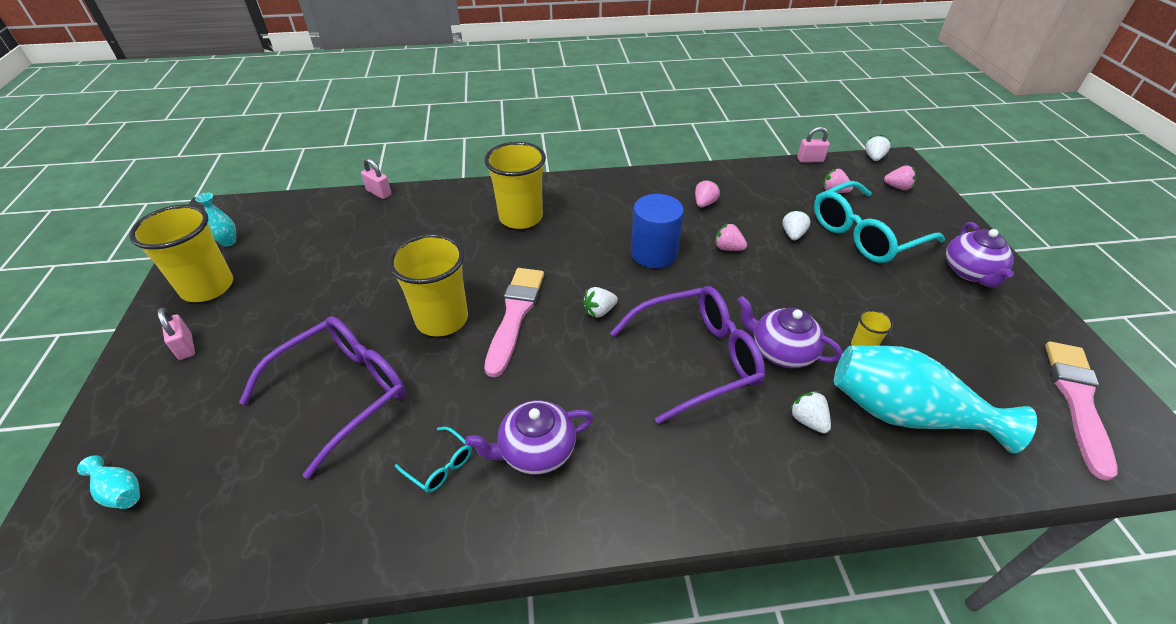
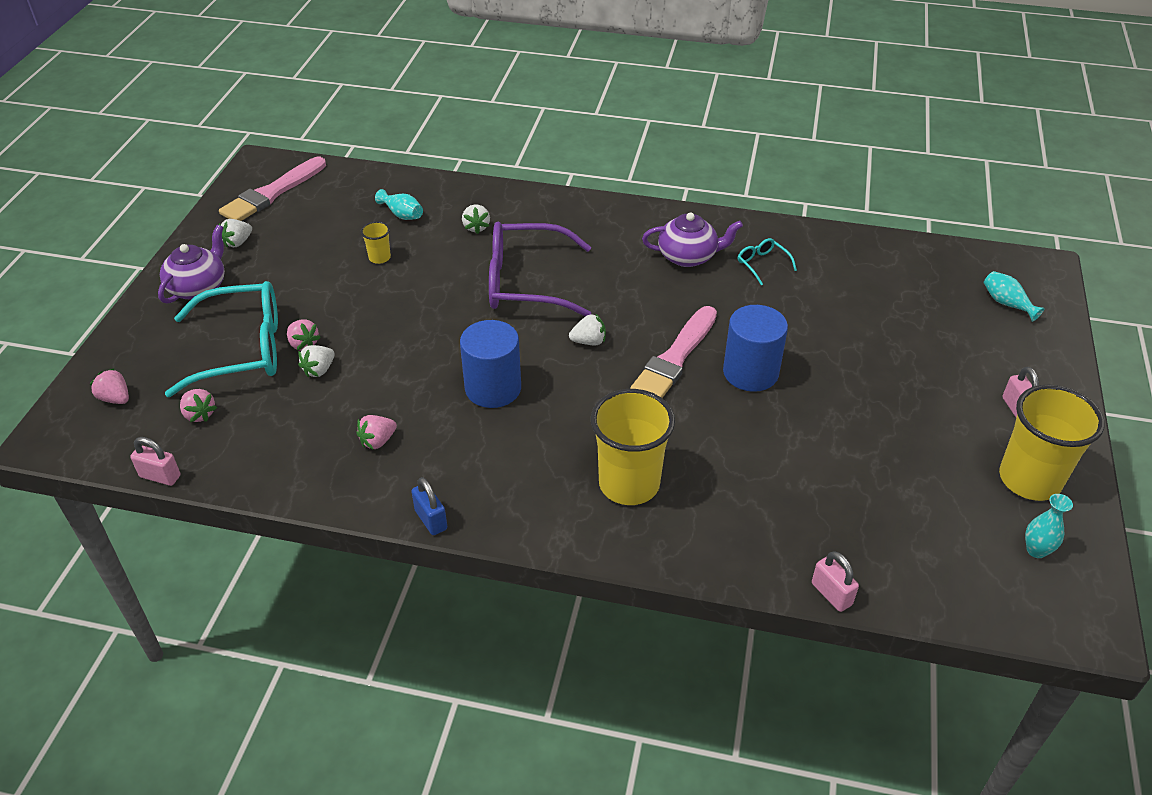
camera: 160 degrees left, 0 degrees up
(342, 393) = (845, 330): purple glasses -> none
(442, 319) = (750, 372): yellow cup -> blue cylinder
(635, 175) = (431, 519): none -> blue padlock
(728, 248) = (406, 373): pink strawberry -> pink strawberry (303, 344)
(781, 351) = (450, 271): purple teapot -> none
(873, 158) = (71, 454): white strawberry -> white strawberry (238, 242)
(905, 414) = (402, 214): turquoise vase -> turquoise vase, size x0.43

